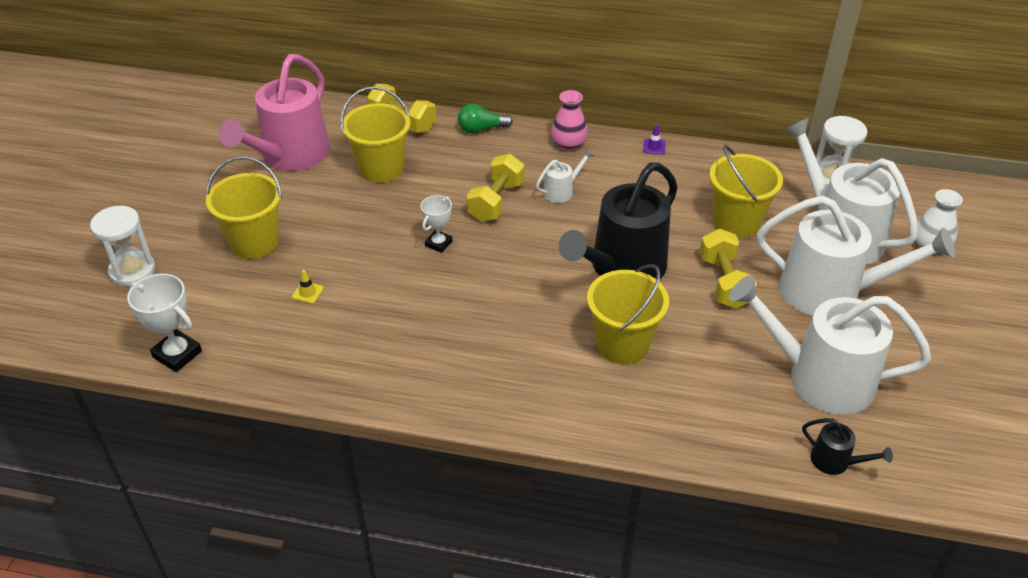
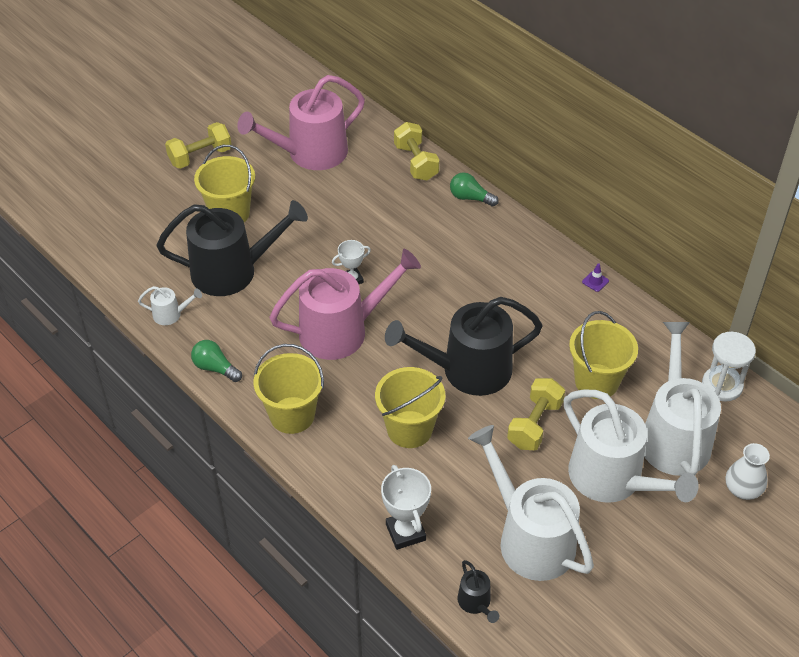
camera: 35 degrees right, 5 degrees up
(132, 271) = (138, 195): white hourglass -> none
(177, 354) = (118, 273): white trophy -> white trophy (405, 532)
(307, 293) = (232, 271): yellow traffic cone -> black watering can
(376, 391) = (215, 368): none -> green light bulb
(381, 168) = (365, 196): yellow bucket -> yellow bucket (292, 415)
(473, 292) = (342, 331): none -> pink watering can
(496, 201) = (424, 266): yellow dumbbell -> yellow dumbbell (200, 156)
(561, 191) = (482, 283): white watering can -> white watering can (171, 314)
(568, 144) = (527, 244): pink vase -> none

